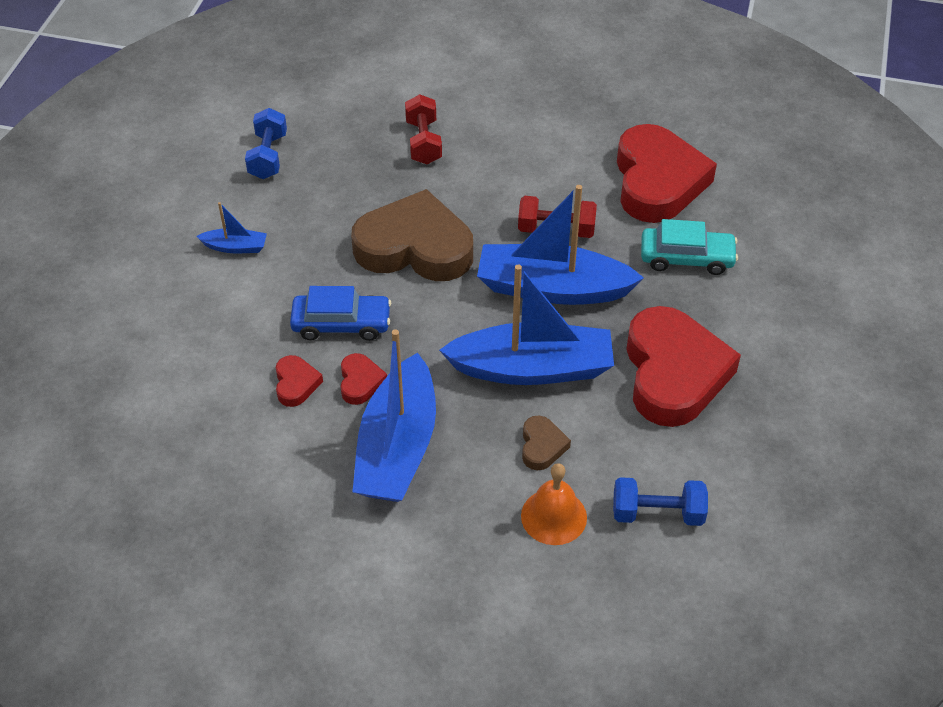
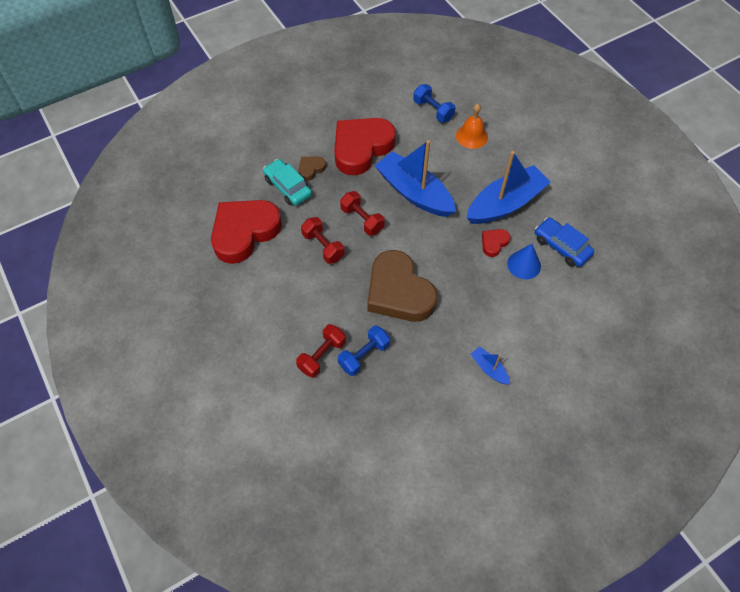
camera: 135 degrees left, 10 degrees up
(268, 156) = (415, 422): blue dumbbell -> blue dumbbell (364, 355)
(296, 384) = (524, 265): red heart -> blue cone
(341, 324) = (475, 278): blue car -> blue car (561, 246)
(542, 446) = (447, 161): brown heart -> brown heart (311, 169)
(552, 288) = (362, 220): blue boat -> red dumbbell

